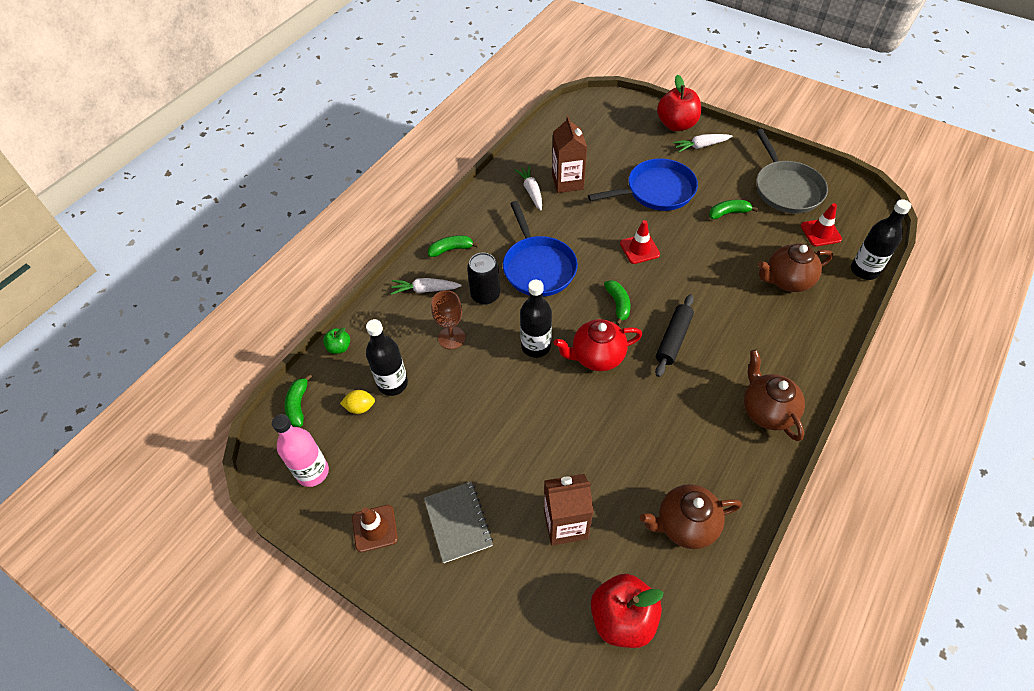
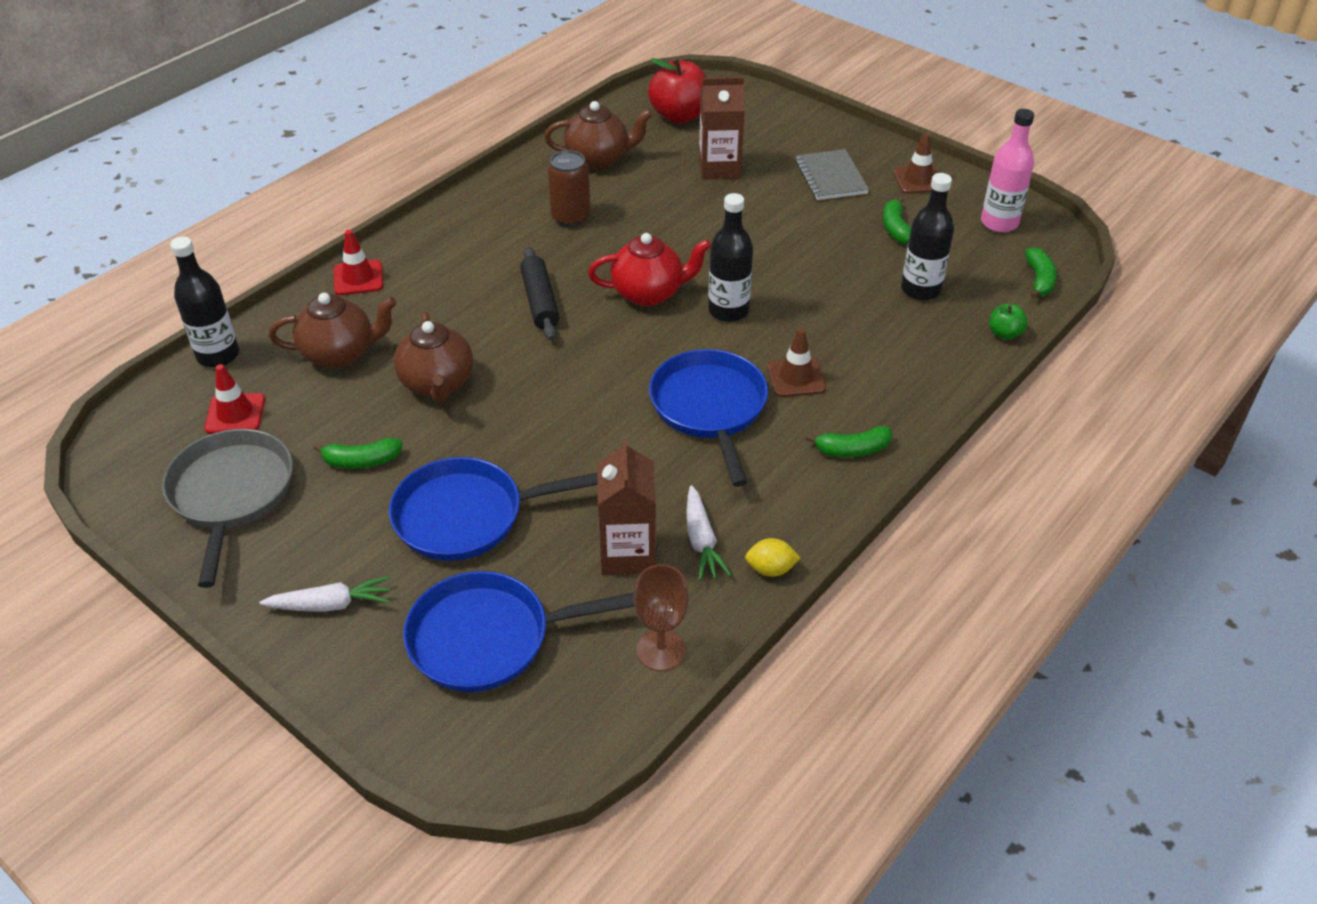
camera: 175 degrees left, 10 degrees down
(360, 407) = (958, 271): yellow lemon -> yellow lemon (770, 569)
(425, 290) = (890, 393): white carrot -> none
(451, 338) = (845, 330): brown goblet -> brown goblet (660, 650)
(485, 295) = (796, 377): black can -> brown traffic cone
(618, 304) = (600, 347): green banana -> green banana (895, 228)
(622, 141) = (488, 638): none -> blue pan
(639, 249) = (539, 419): red traffic cone -> red traffic cone (358, 278)
(673, 339) = (540, 302): black rolling pin -> black rolling pin turned 45 degrees counterclockwise
(676, 125) = (352, 667): red apple -> none
(683, 435) = (571, 217): none -> brown can
(766, 410) = (463, 228): brown teapot -> brown teapot (438, 384)

